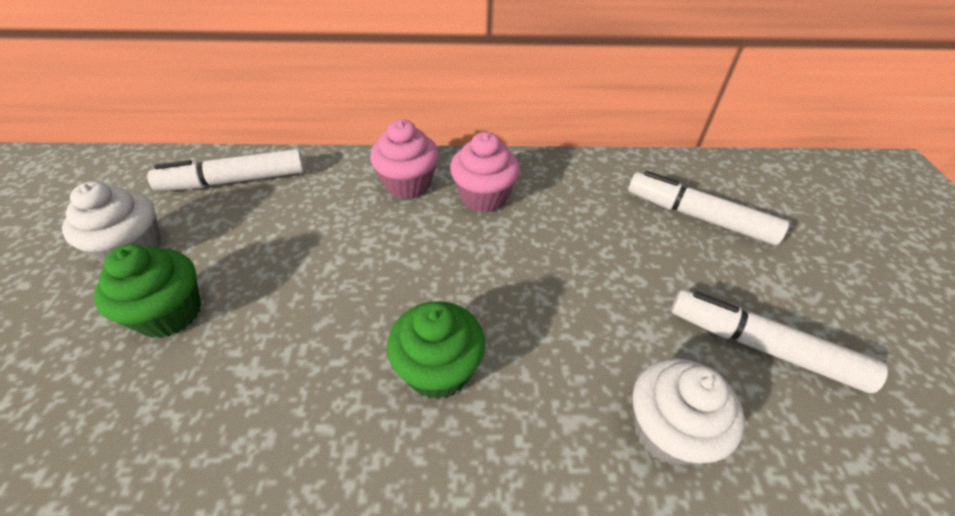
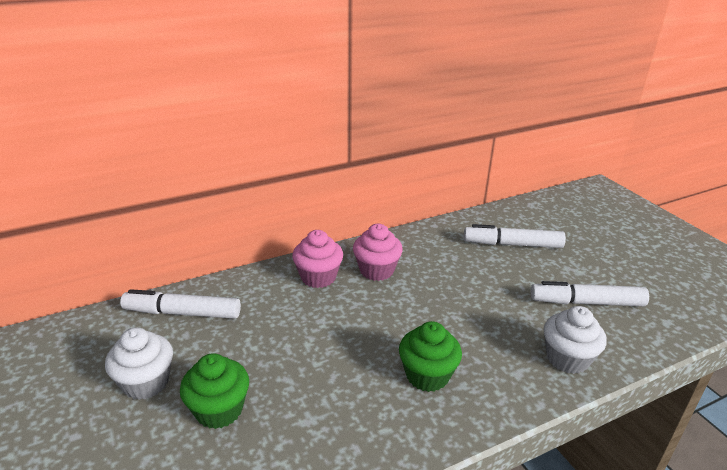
camera: 25 degrees left, 15 degrees down
(234, 181) = (182, 313): white marker -> white marker turned 45 degrees clockwise

